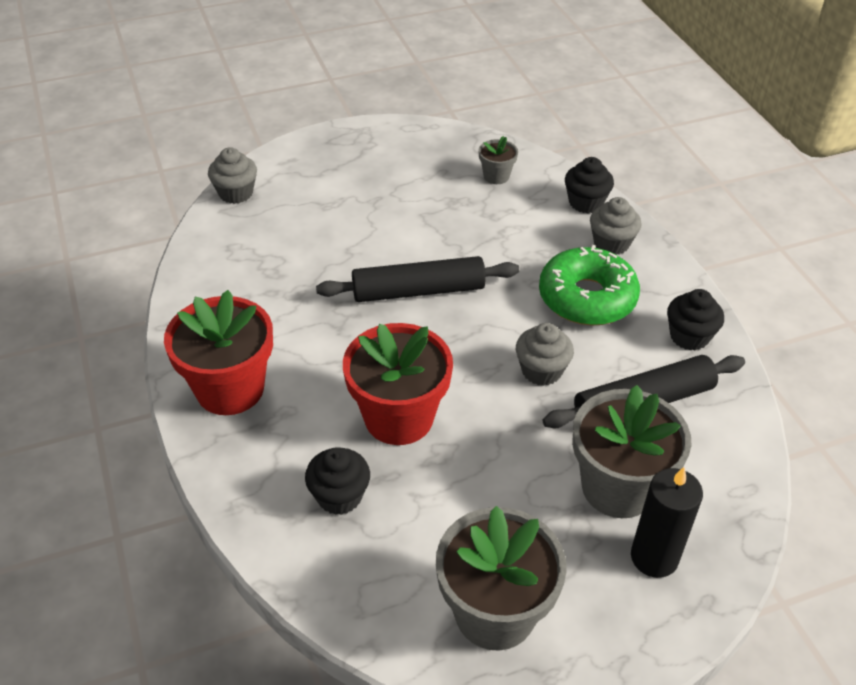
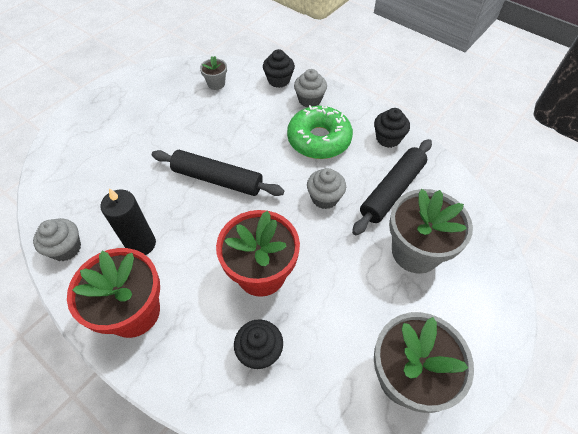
camera: 30 degrees left, 10 degrees up
(236, 193) = (47, 163): grey cupcake -> grey cupcake (66, 248)
(418, 291) = (217, 179): black rolling pin -> black rolling pin turned 60 degrees clockwise
(654, 557) = (463, 286): black candle -> black candle (141, 244)

